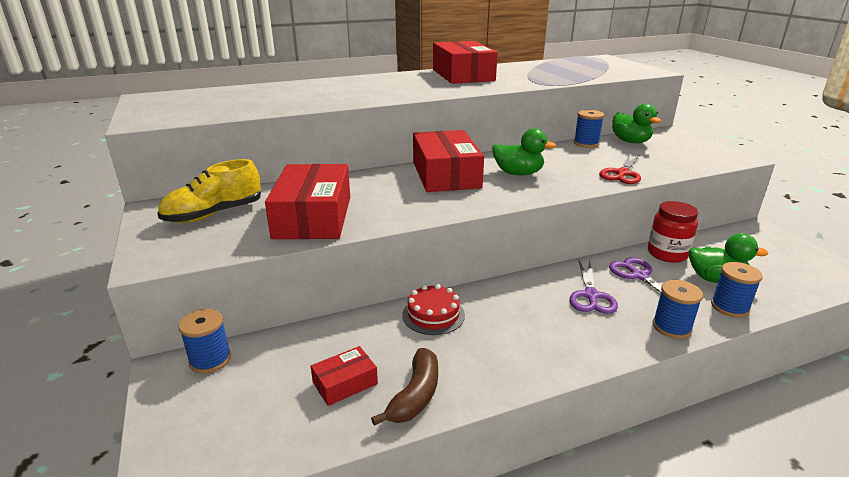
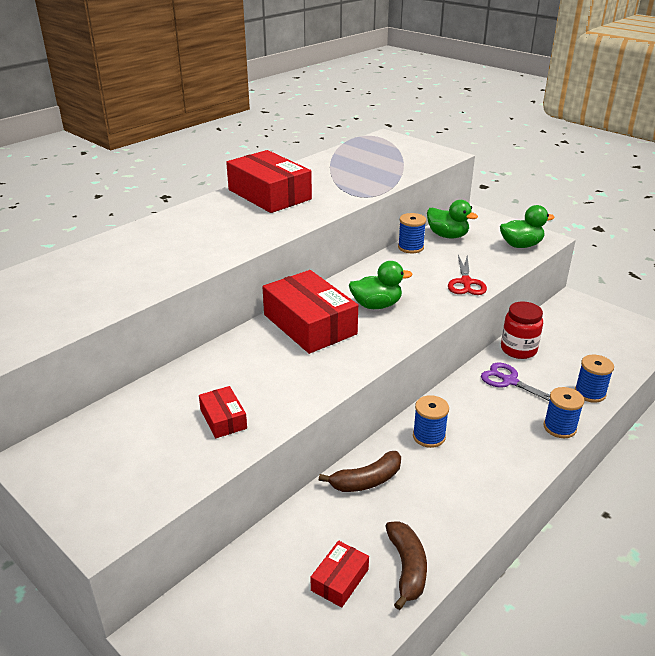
camera: 25 degrees left, 5 degrees up
(210, 360) = (193, 606): blue spool -> blue spool (429, 436)
(214, 214) = (111, 447): yellow shoe -> none
(313, 217) = (223, 419): red box -> red box, size x0.48
(433, 315) = (366, 480): red cake -> brown banana
(591, 296) = (484, 415): purple scissors -> none
(715, 279) = (567, 367): green duck -> green duck (521, 245)

